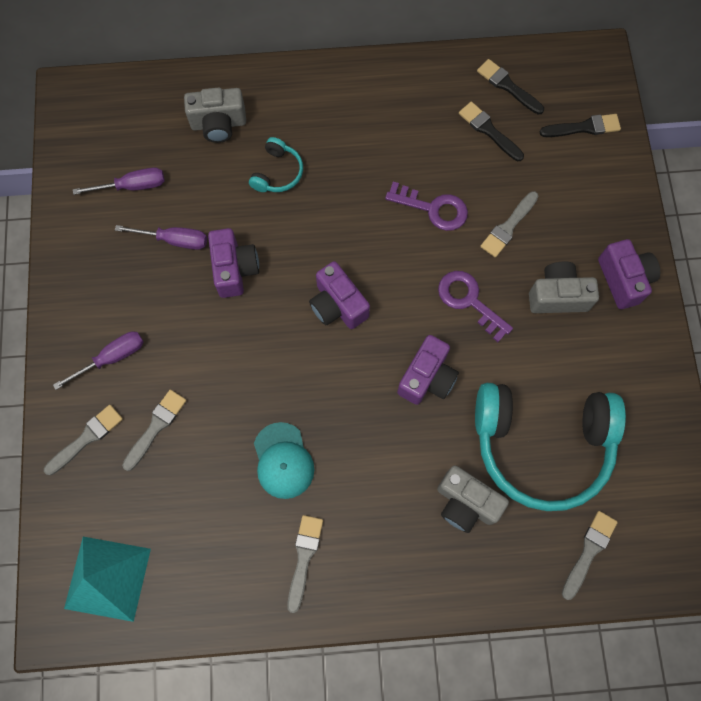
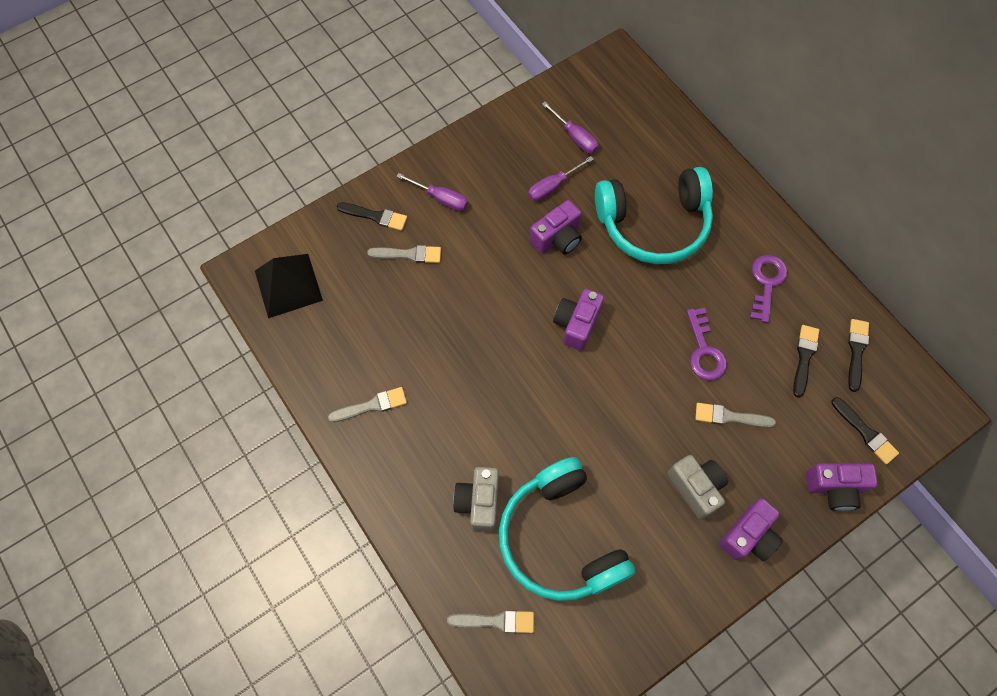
camera: 60 degrees right, 5 degrees down
(86, 438) = (375, 216): grey brush -> black brush
(107, 578) = (288, 285): turquoise pyramid -> black pyramid
(174, 240) = (553, 186): purple screwdriver -> purple screwdriver turned 75 degrees clockwise
(218, 124) = (663, 163): grey camera -> none
(277, 173) = (653, 224): turquoise headphones -> turquoise headphones, size x2.33
(283, 460) = (434, 352): turquoise cap -> none
(427, 378) = (560, 420): purple camera -> purple camera (834, 488)
(469, 301) = (644, 419): purple key -> purple key (766, 283)

